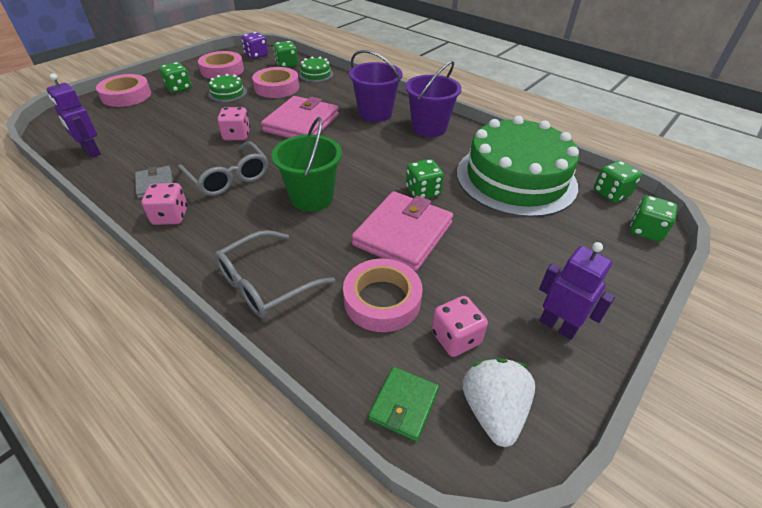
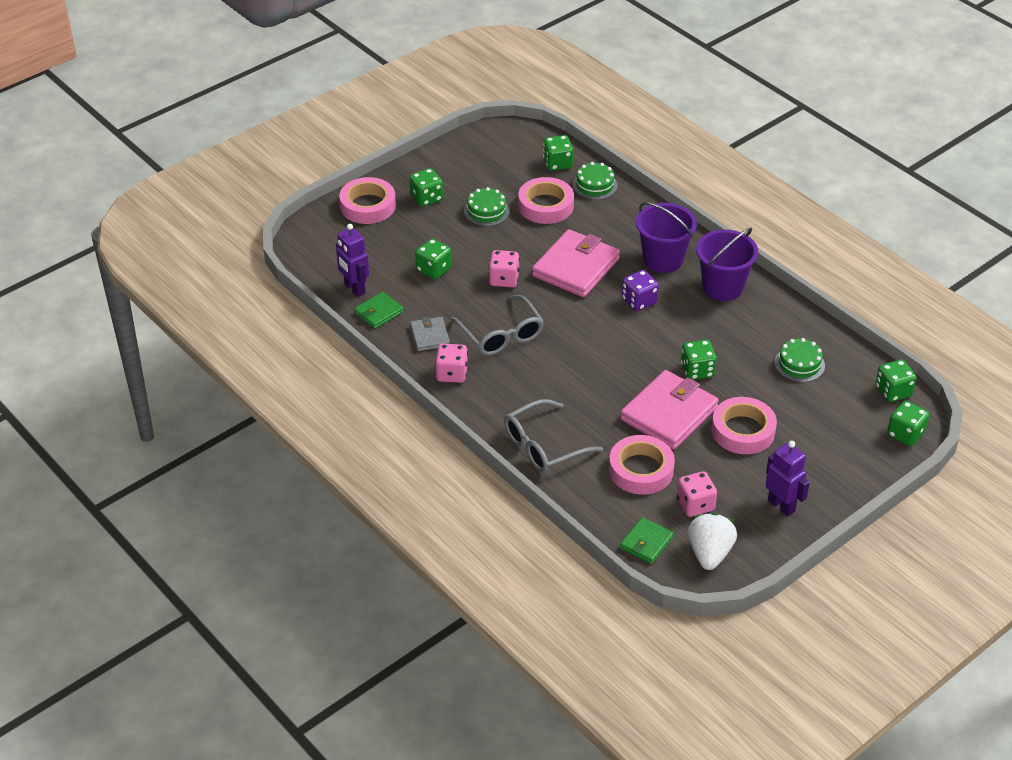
camera: 10 degrees right, 0 degrees up
(108, 168) = (379, 312): none -> green wallet
(173, 133) = (433, 269): none -> green dice
(222, 70) = (475, 168): pink tape -> pink tape (743, 431)
(256, 55) = (516, 141): purple dice -> purple dice (639, 301)
(312, 197) = (585, 366): green bucket -> none
(516, 178) = (799, 364): green cake -> green cake, size x0.40

